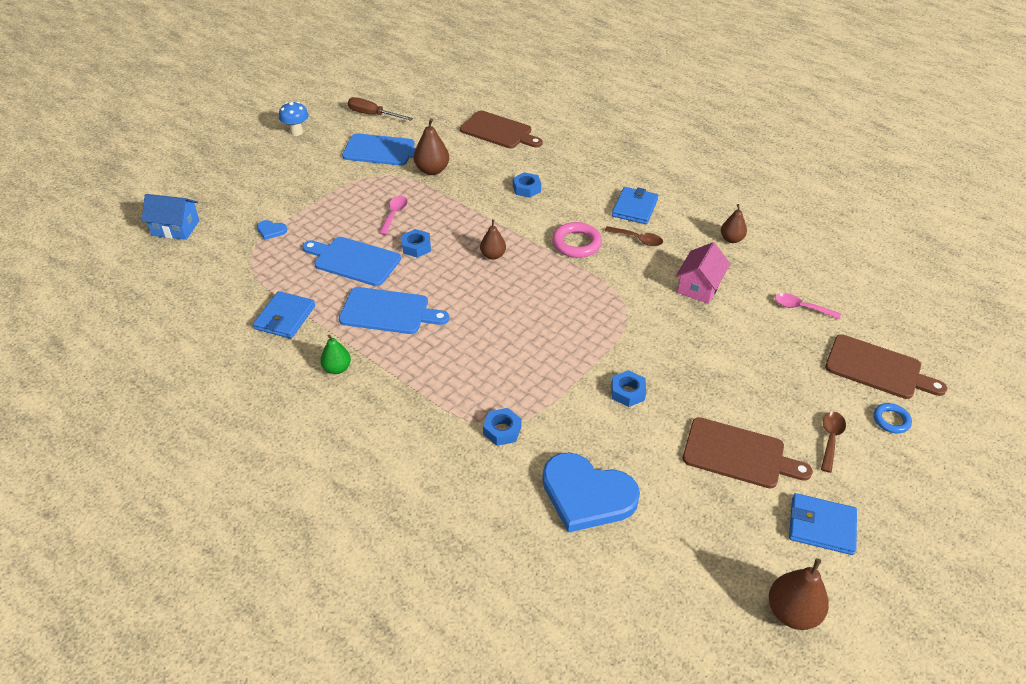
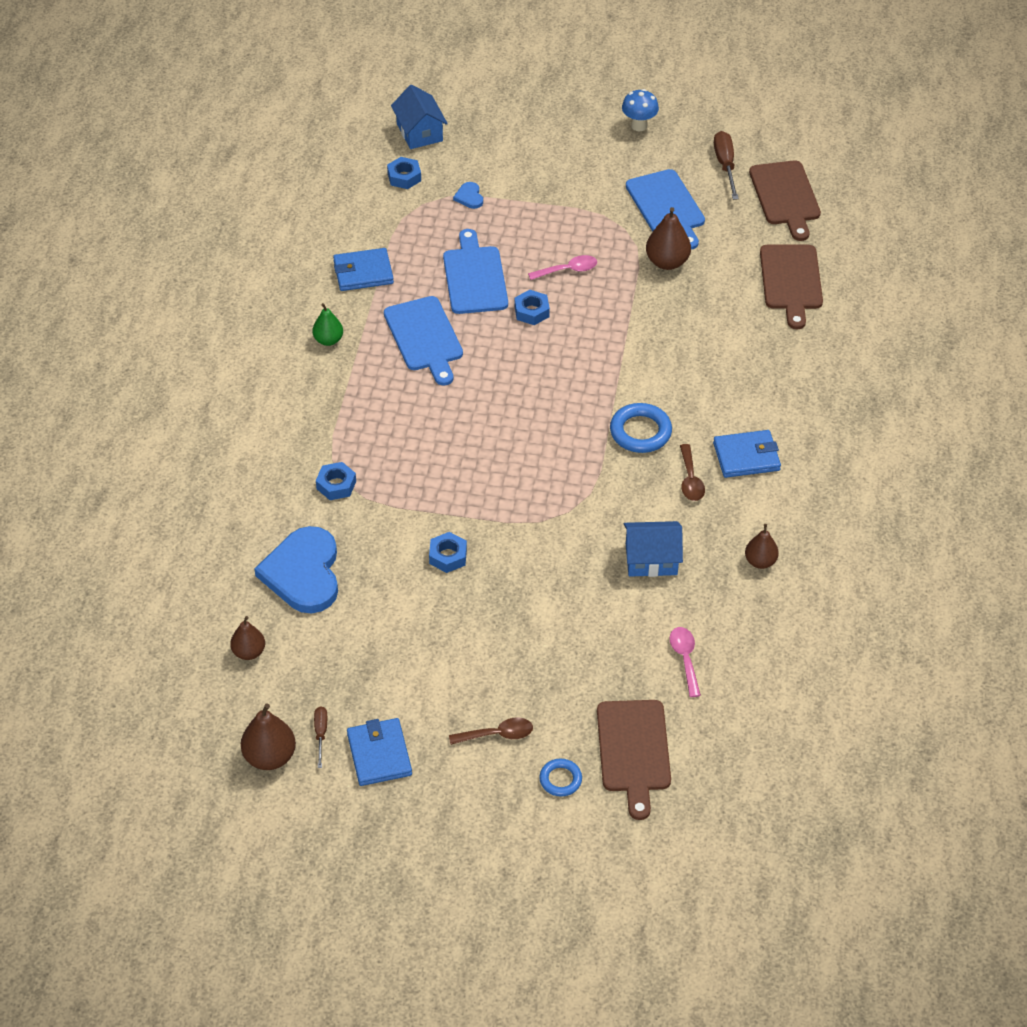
camera: 60 degrees right, 5 degrees up
(493, 255) = (566, 374): brown pear -> brown pear (249, 652)
(526, 188) = (702, 352): blue nut -> blue nut (404, 177)
(576, 243) = (640, 432): pink ring -> blue ring
(699, 286) = (651, 559): pink house -> blue house
(738, 454) = (426, 667): brown cutting board -> brown cutting board (785, 196)
(780, 560) = (321, 734): none -> brown screwdriver

